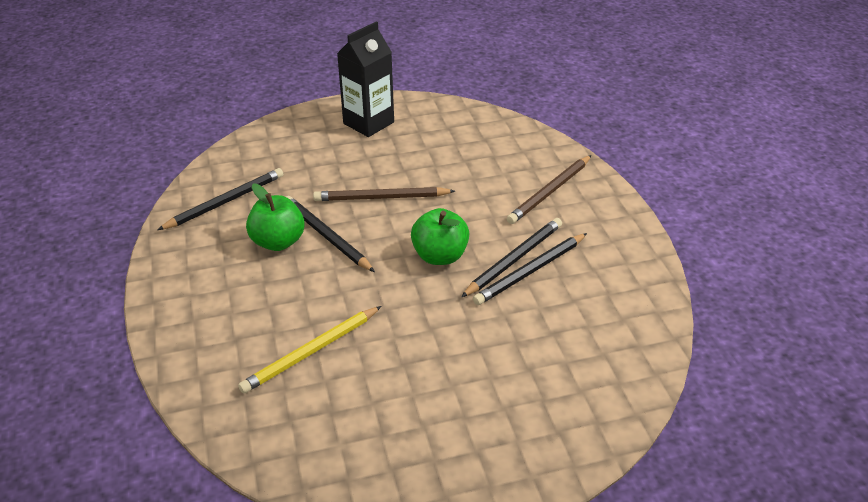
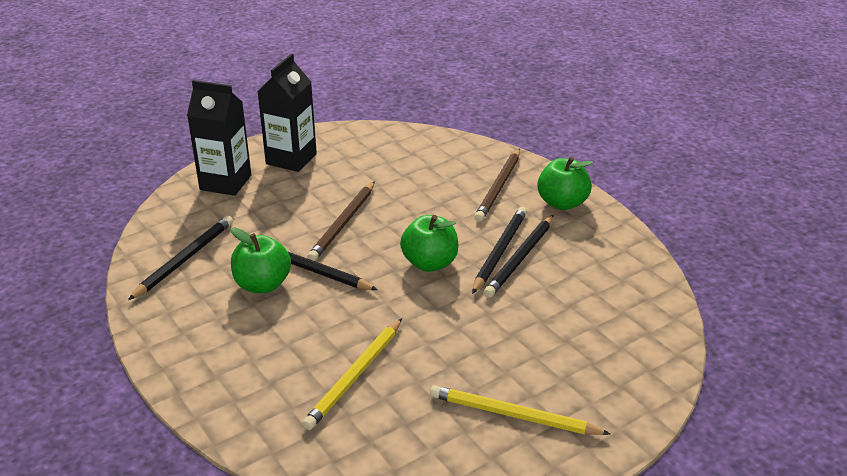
camera: 20 degrees left, 5 degrees down
(298, 135) = (225, 182): none -> black carton
(381, 198) = (343, 223): brown pencil -> brown pencil turned 45 degrees counterclockwise
(435, 432) = (513, 415): none -> yellow pencil
(605, 222) = (562, 203): none -> green apple

